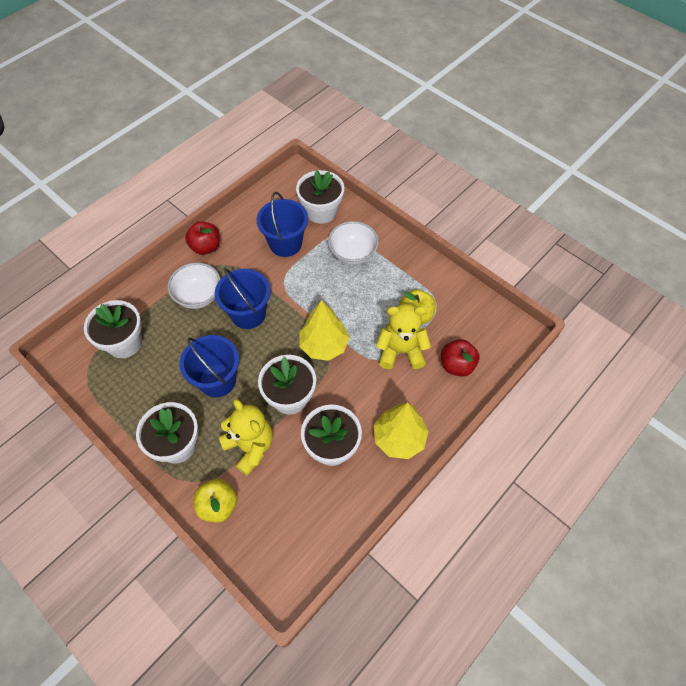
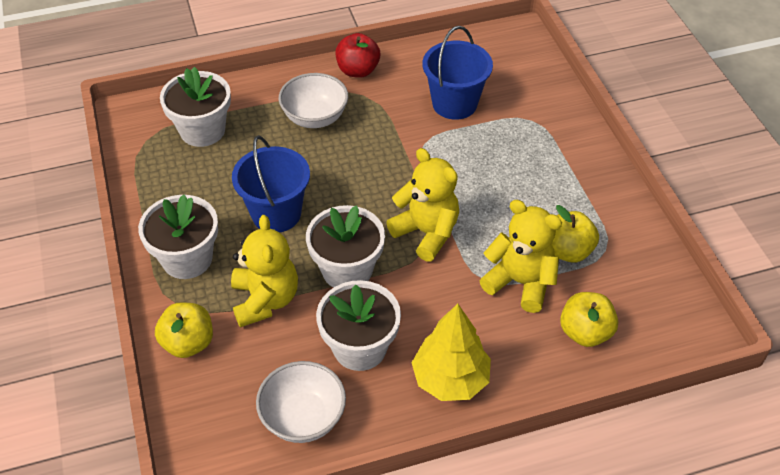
camera: 30 degrees right, 10 degrees down
(248, 314) = (359, 160): blue bucket -> none
(321, 211) = (523, 86): white flower pot -> none
(324, 345) = (426, 233): yellow tree -> yellow teddy bear
(352, 254) = (532, 148): white bowl -> white bowl (303, 418)
(457, 365) = (585, 332): red apple -> yellow apple

